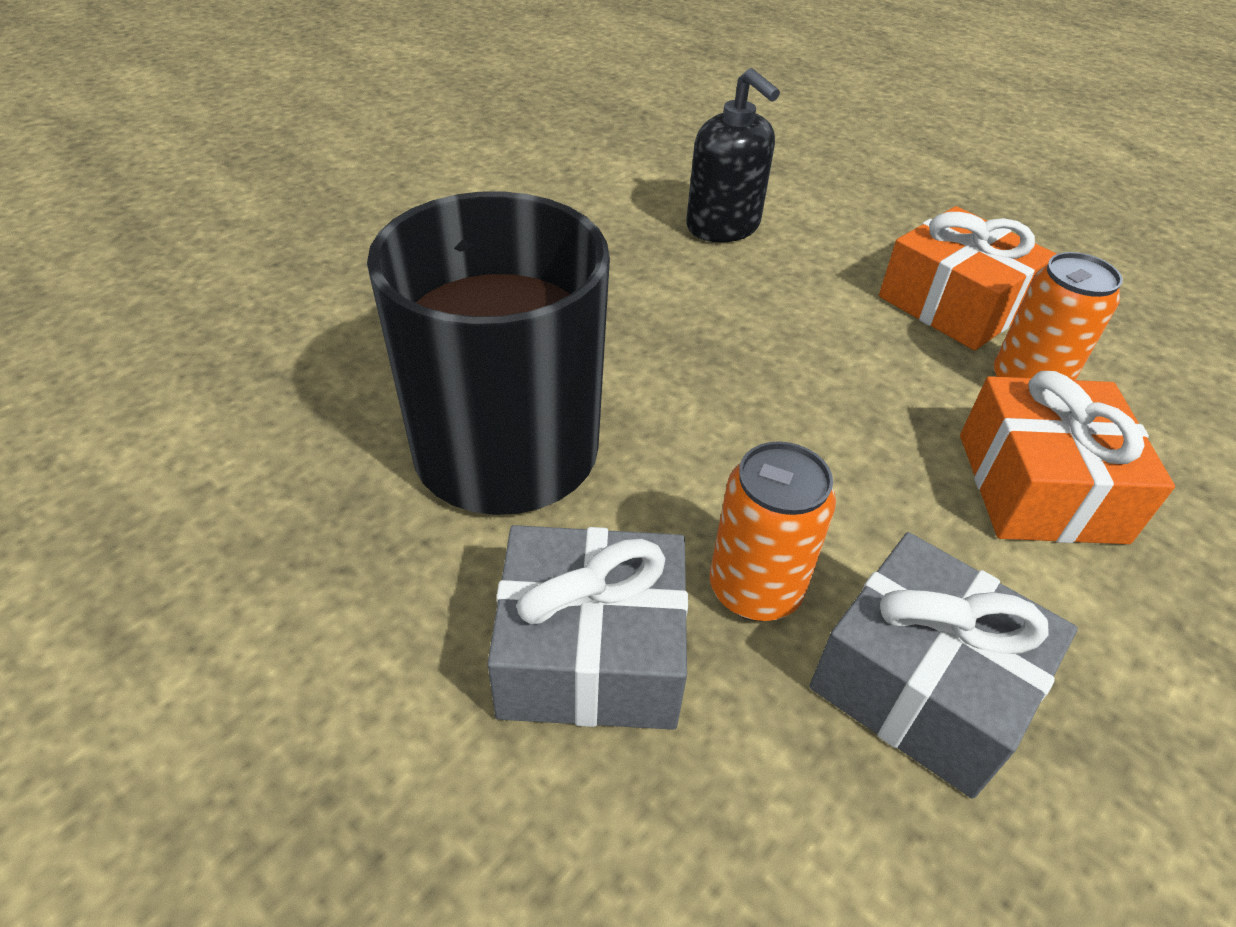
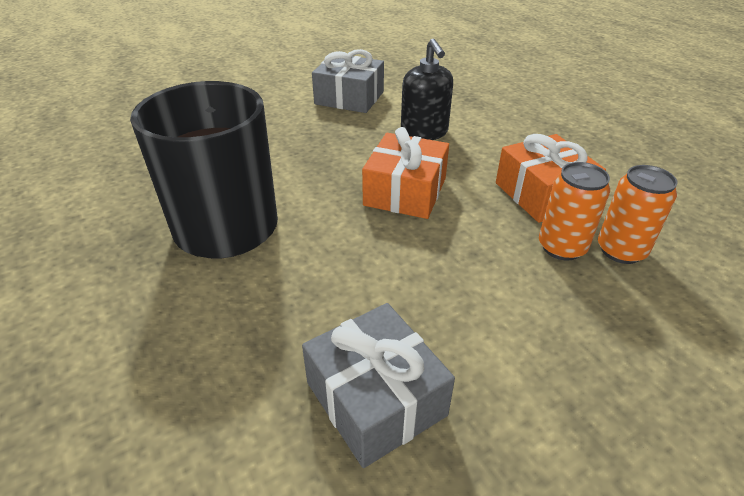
camera: 20 degrees right, 5 degrees down
(591, 653) = (202, 335): grey gift -> grey gift (349, 98)
(755, 589) = (312, 324): orange can -> orange can (621, 250)
(1040, 487) = (529, 307): orange gift -> orange gift (405, 192)

